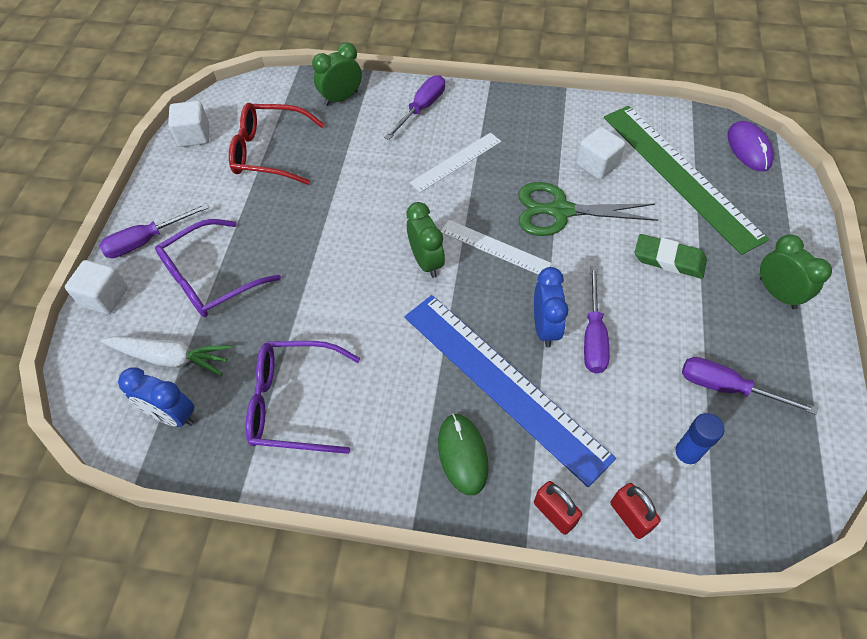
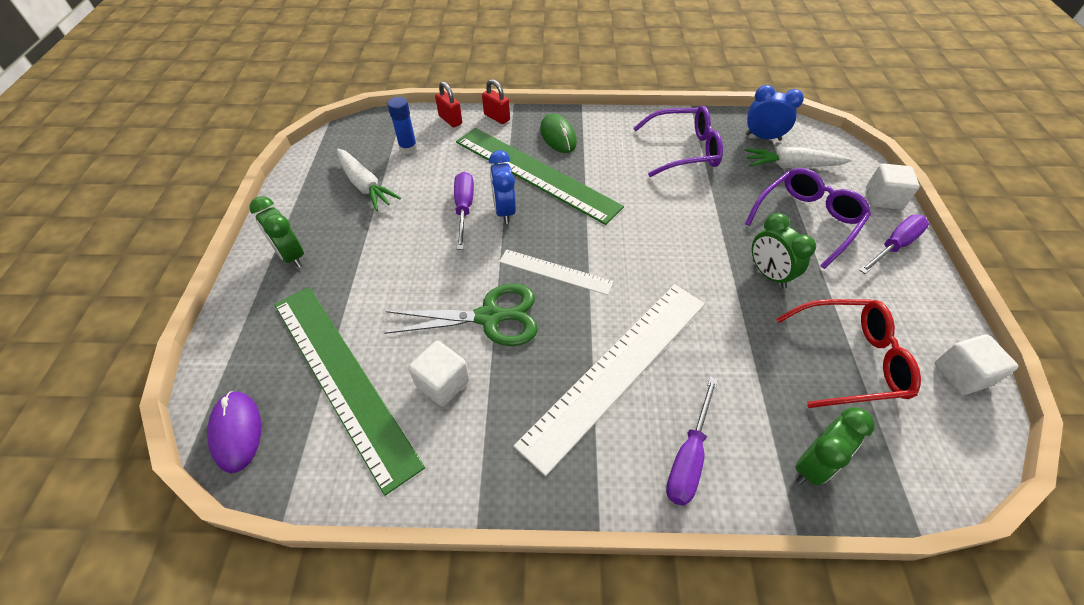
camera: 170 degrees right, 5 degrees down
(426, 261) = (618, 252): green clock -> green clock (768, 274)
(456, 162) = (617, 369): white ruler -> white ruler, size x1.94
(503, 384) = (535, 173): blue ruler -> green ruler
(669, 259) = (384, 277): green eraser -> none
(727, 388) = (365, 185): purple screwdriver -> white carrot

